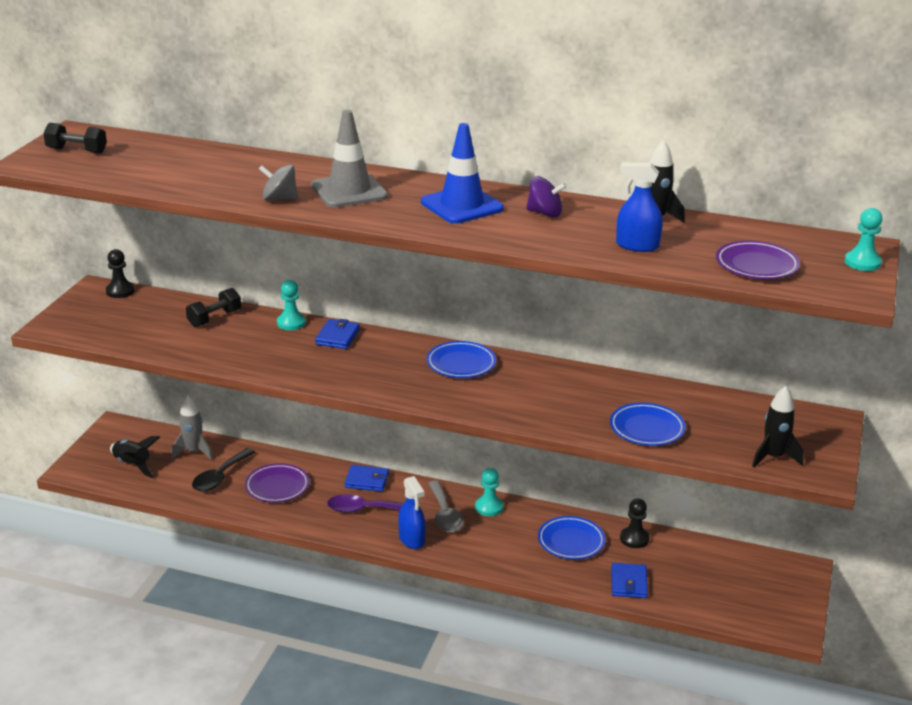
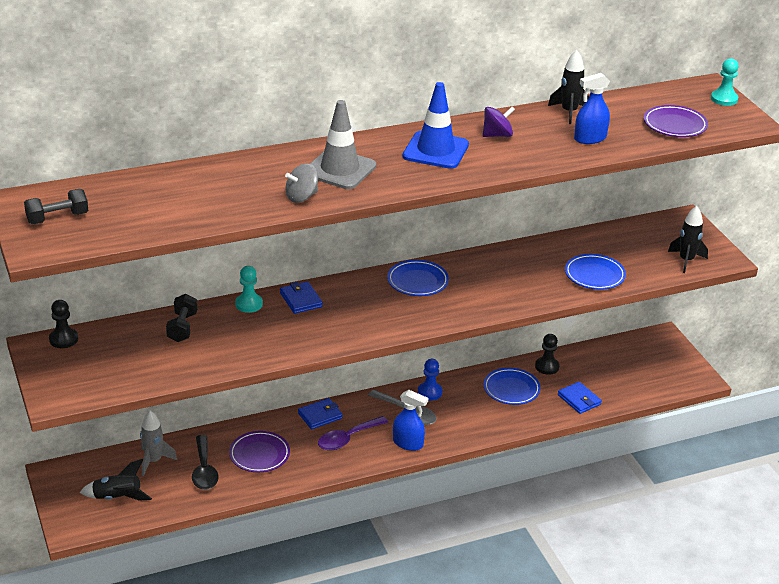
camera: 40 degrees left, 5 degrees up
(489, 507) = (429, 392): turquoise pawn -> blue pawn

